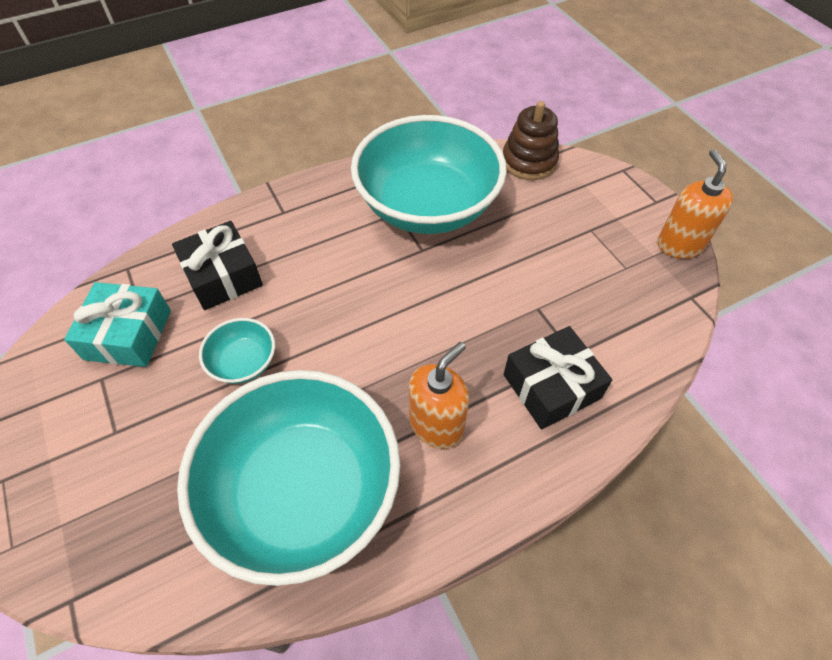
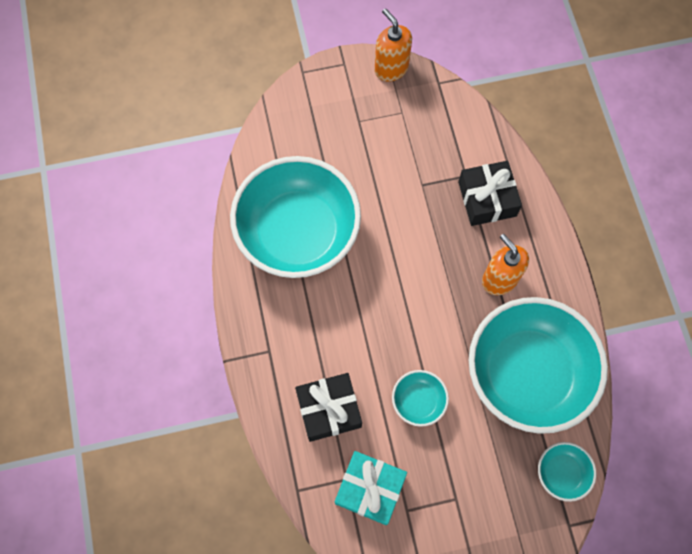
camera: 75 degrees left, 15 degrees up
(153, 573) = (561, 473): none -> turquoise bowl
(529, 161) = (270, 138): brown stacking toy -> none
(679, 245) = (391, 68): orange soap dispenser -> orange soap dispenser turned 45 degrees clockwise

